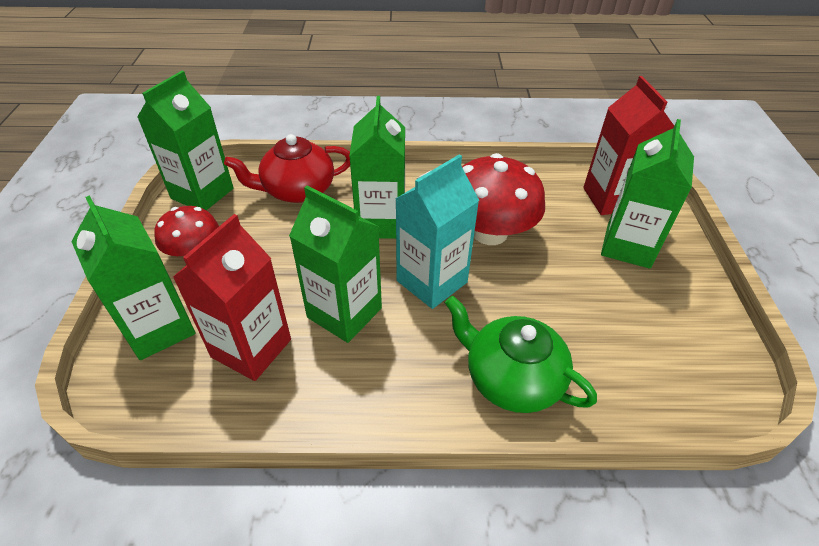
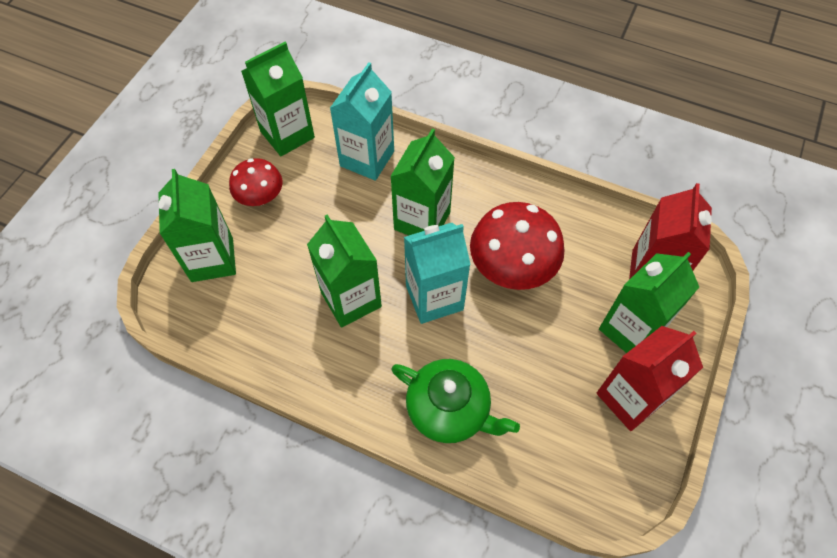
camera: 25 degrees right, 15 degrees up
(251, 348) = (270, 303): red carton -> red carton (630, 398)
(297, 190) = (367, 158): red teapot -> turquoise carton
(511, 378) = (449, 409): green teapot -> green teapot turned 150 degrees clockwise

